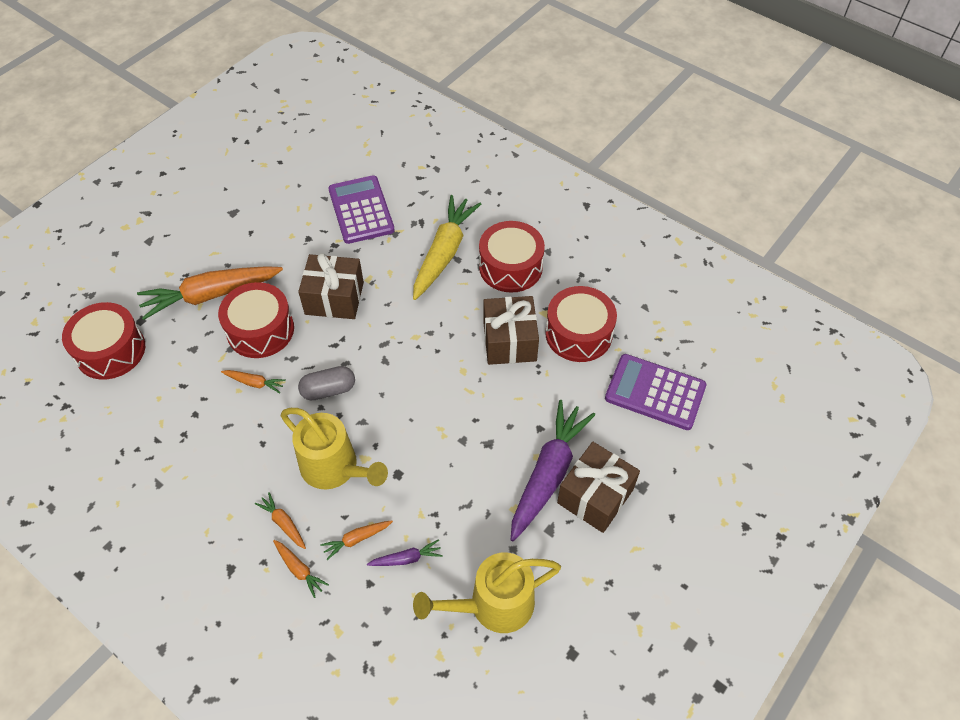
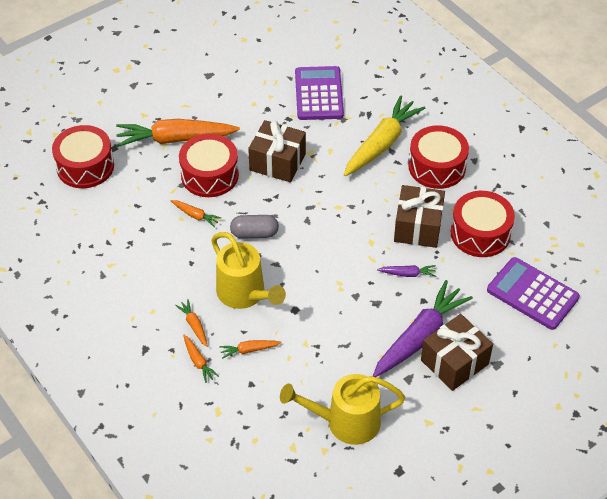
camera: 15 degrees right, 5 degrees down
(406, 558) = (285, 373): purple carrot -> purple carrot (408, 274)

